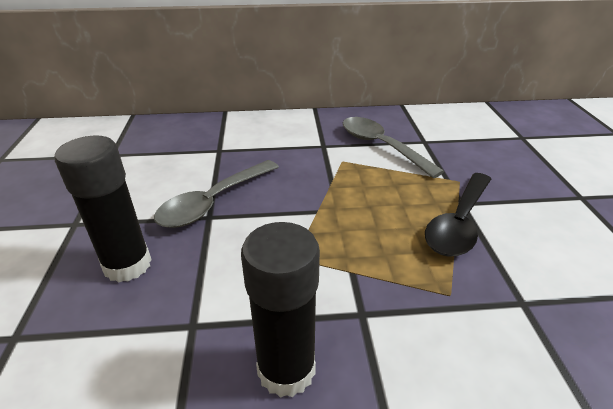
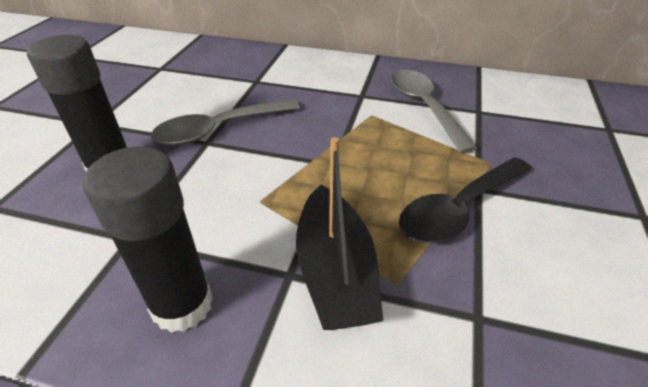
camera: 20 degrees right, 5 degrees up
(397, 300) = (335, 272): none -> black boat

